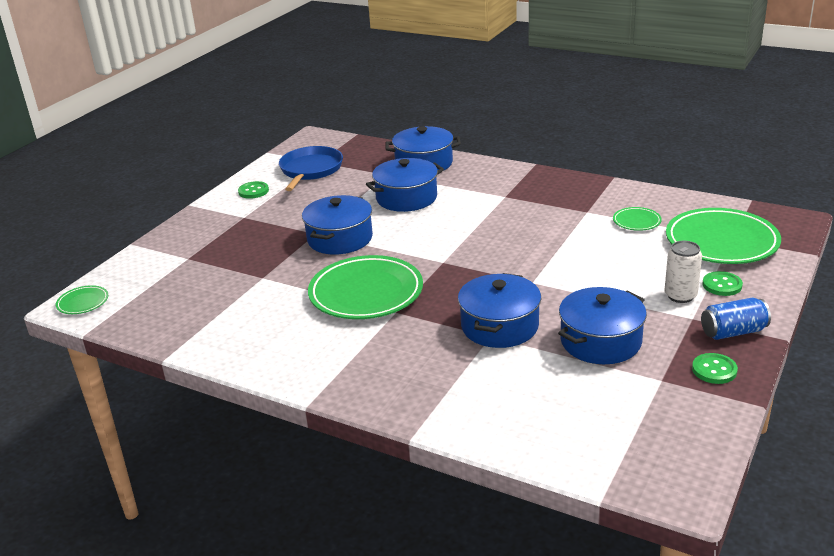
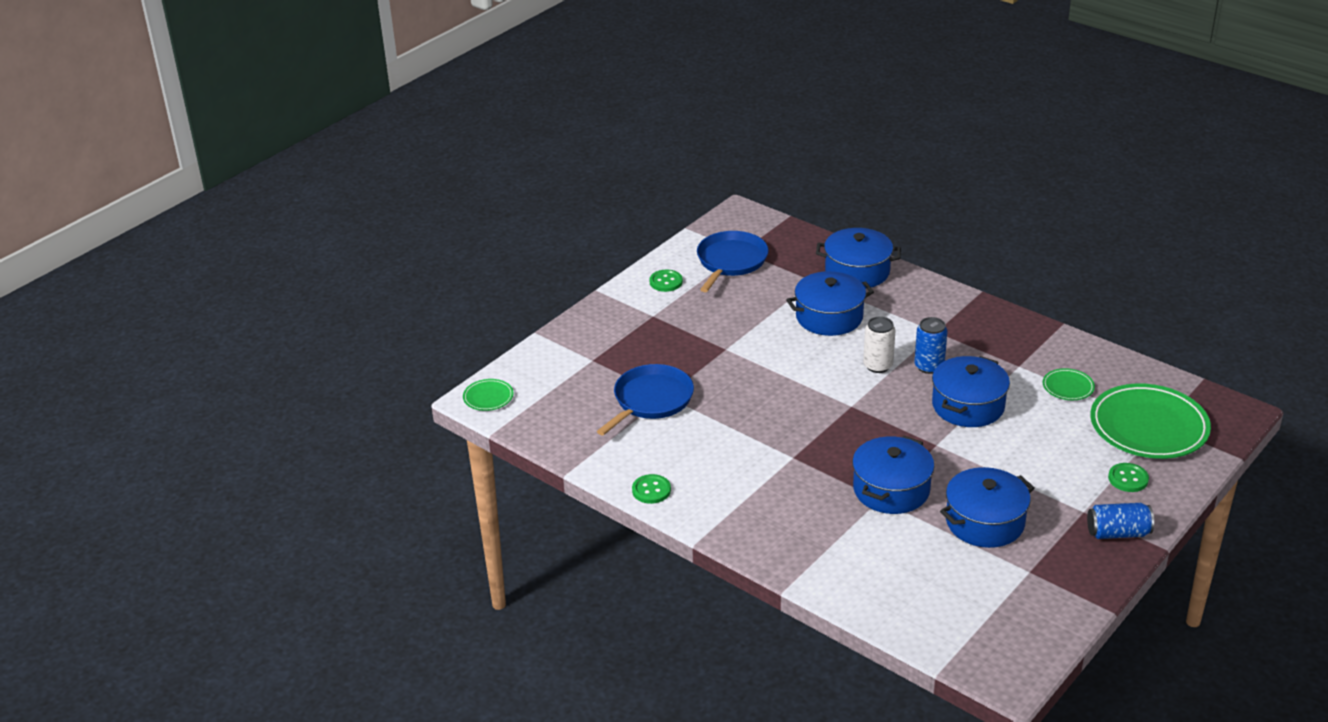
camera: 10 degrees right, 5 degrees up
(247, 283) = (651, 400): none -> blue pan
(340, 239) = (750, 360): blue pot -> blue pot (968, 406)
(366, 293) = (767, 430): green plate -> none
(506, 222) = (929, 366): none -> blue can
(680, 296) = (1081, 484): white can -> white can (878, 366)
(714, 370) = (1083, 569): green button -> green button (651, 490)

